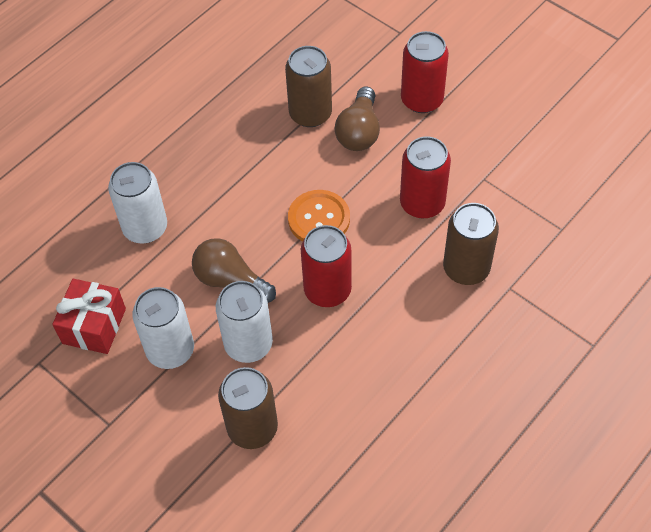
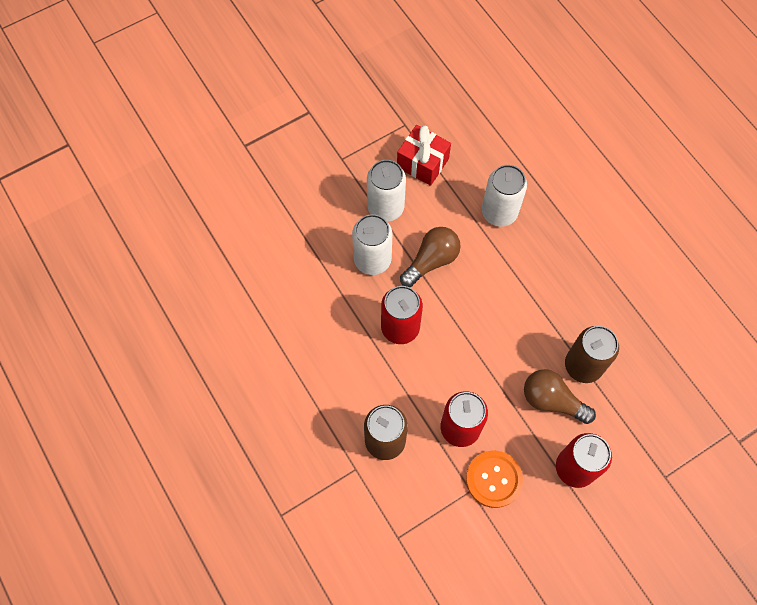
camera: 105 degrees right, 10 degrees up
(252, 428) = (305, 246): brown can -> none
(319, 219) = (469, 340): orange button -> orange button (494, 479)

